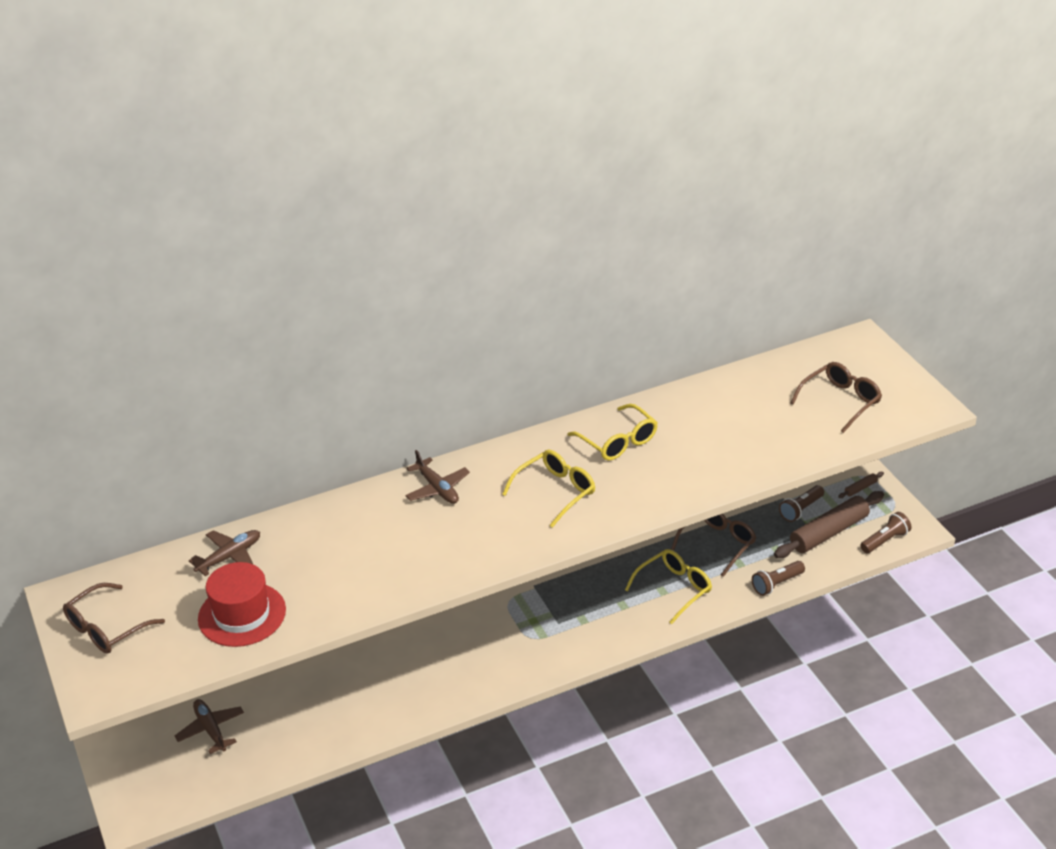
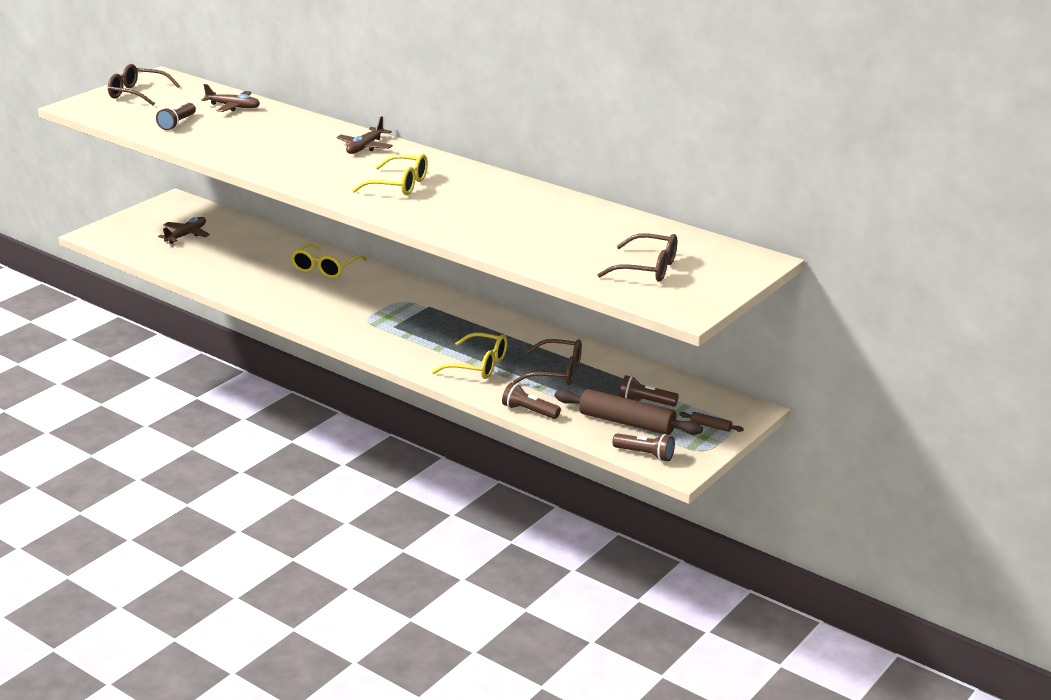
camera: 60 degrees right, 10 degrees down
(242, 614) = (177, 123): red hat -> brown flashlight
(617, 441) = (488, 193): yellow glasses -> yellow glasses (325, 268)

